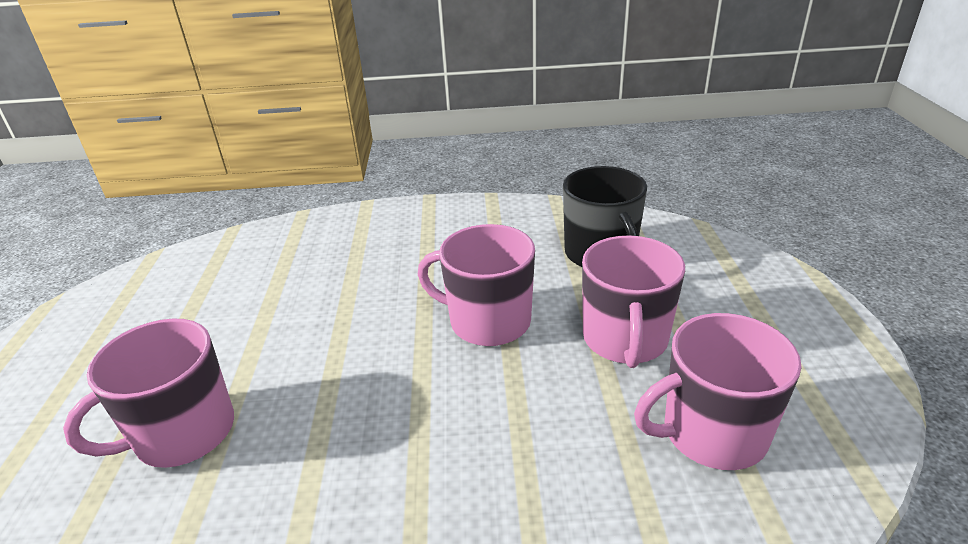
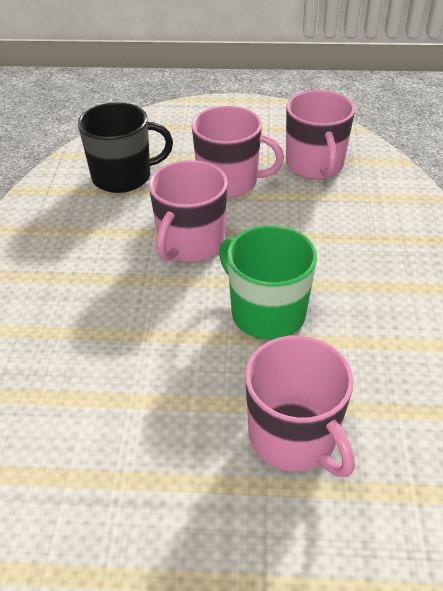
camera: 85 degrees left, 10 degrees up
(368, 397) = (266, 312): none -> green mug

